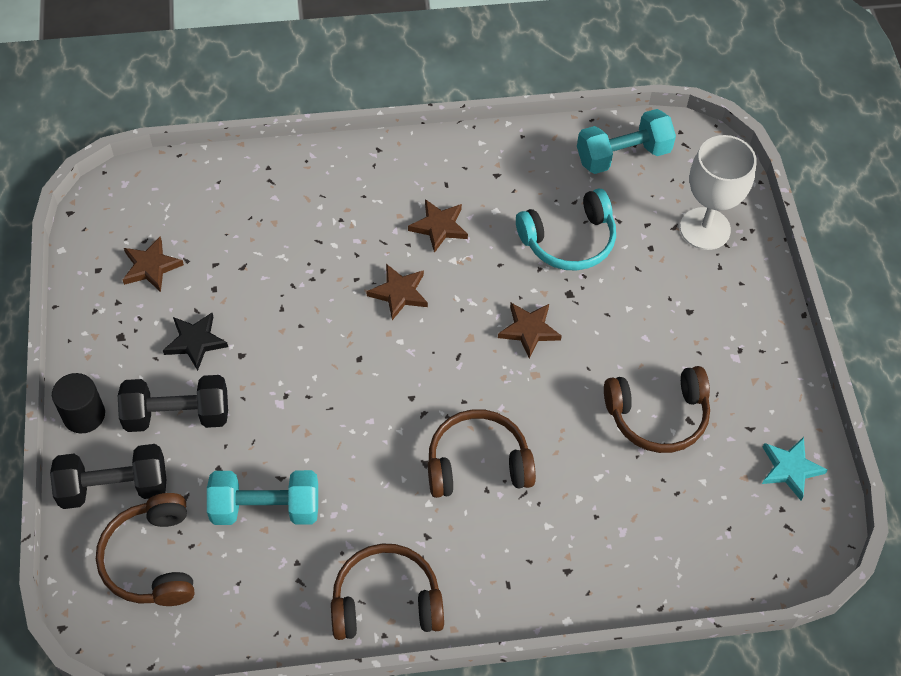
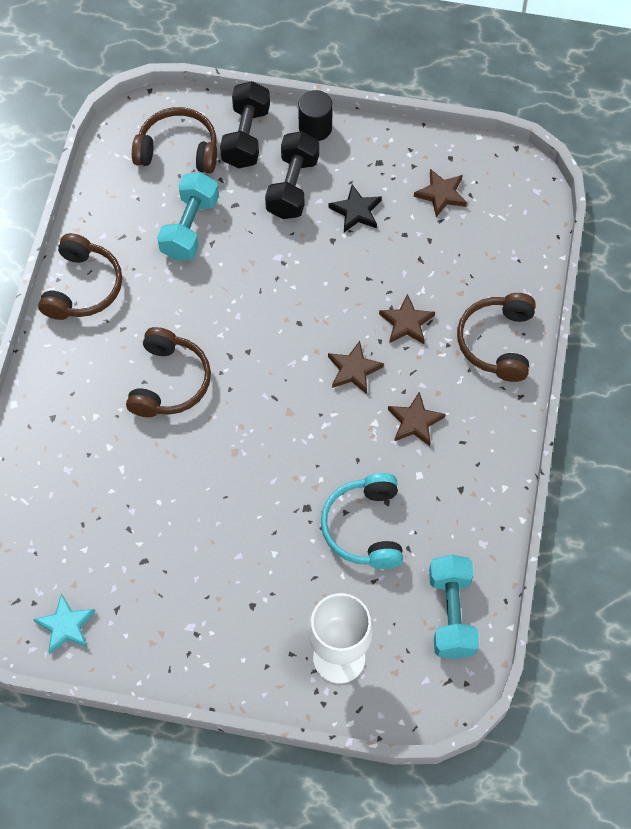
camera: 110 degrees right, 5 degrees up
(529, 330) = (280, 461): brown star -> brown star (406, 322)
(658, 416) = (157, 536): brown headphones -> brown headphones (497, 342)

